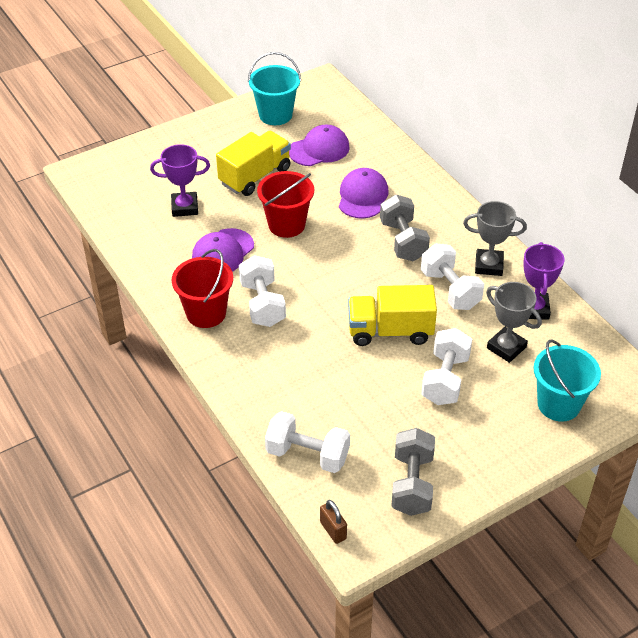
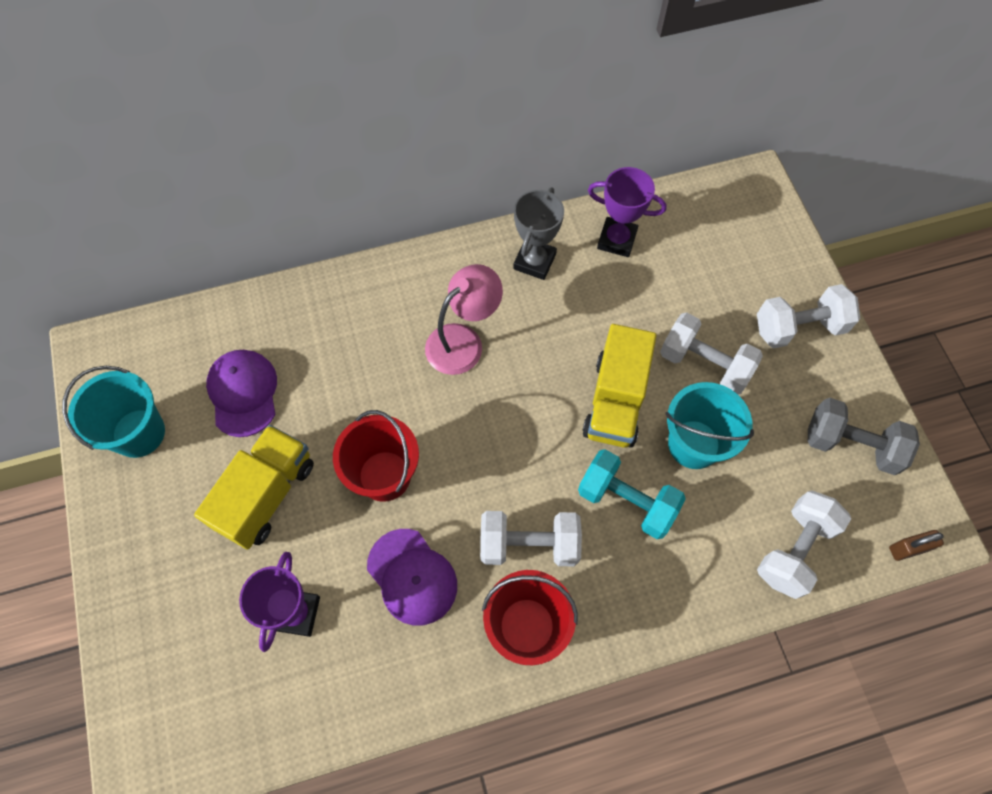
camera: 75 degrees left, 20 degrees up
(255, 176) = (266, 495): yellow truck -> yellow truck turned 60 degrees clockwise
(312, 350) = (627, 501): none -> turquoise dumbbell
(362, 196) = (362, 364): purple cap -> none
(403, 241) = (463, 341): grey dumbbell -> pink lamp
(450, 290) = (563, 314): white dumbbell -> white dumbbell (799, 327)
(506, 347) = (669, 286): grey trophy -> none
(558, 404) = (761, 265): turquoise bucket -> turquoise bucket (694, 444)

